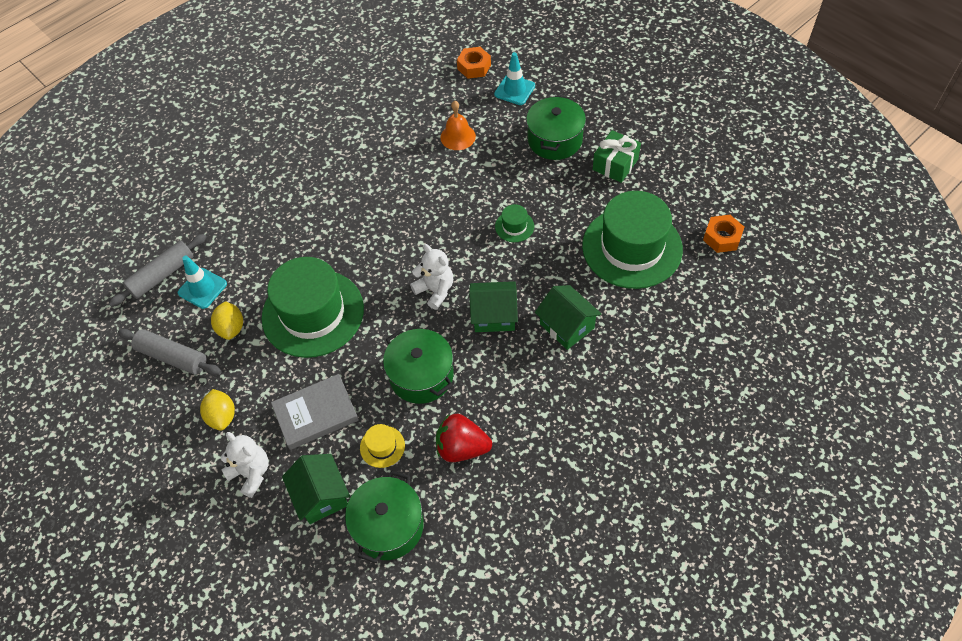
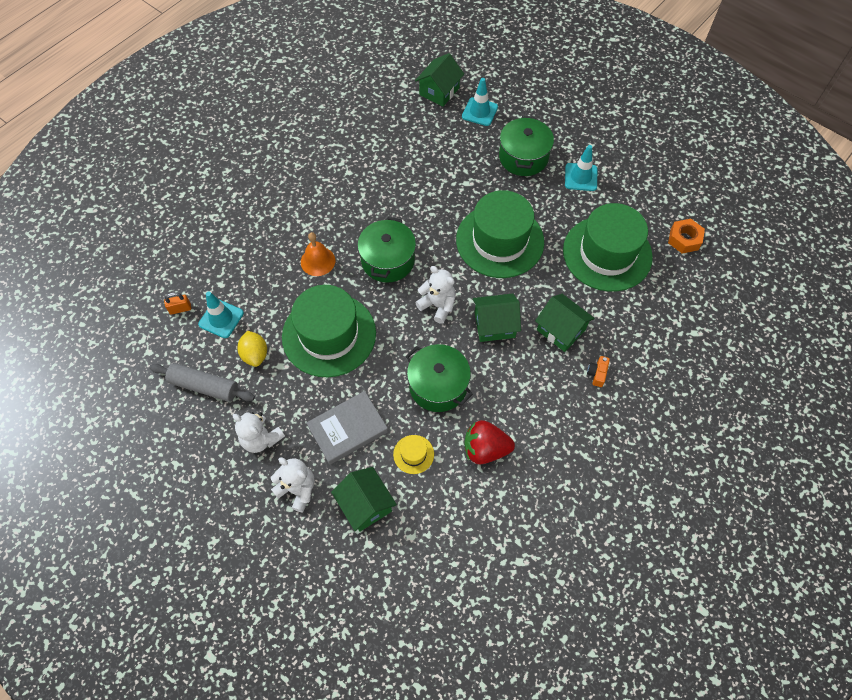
camera: 10 degrees left, 5 degrees up
(162, 275) = (180, 309): grey rolling pin -> orange padlock
(222, 416) = (261, 438): yellow lemon -> white teddy bear
(388, 526) = (431, 526): green pot -> green pot (388, 260)
(458, 136) = (435, 159): orange bell -> orange bell (318, 261)
(474, 67) = (439, 91): orange nut -> green house
(514, 226) = (500, 241): green hat -> green hat, size x2.48
(600, 376) = (597, 374): none -> orange camera
(615, 164) = (581, 177): green gift -> turquoise traffic cone

